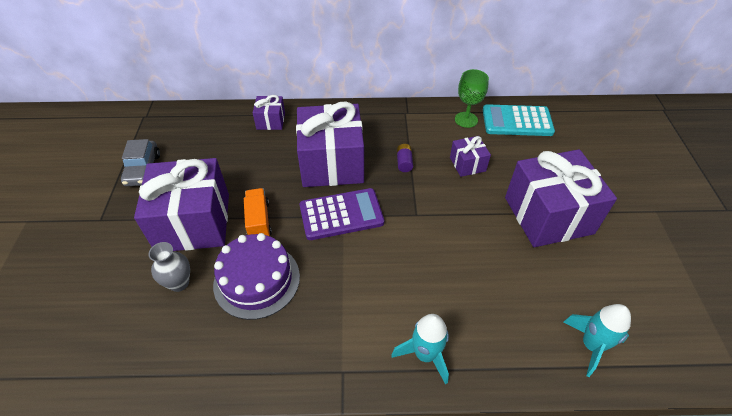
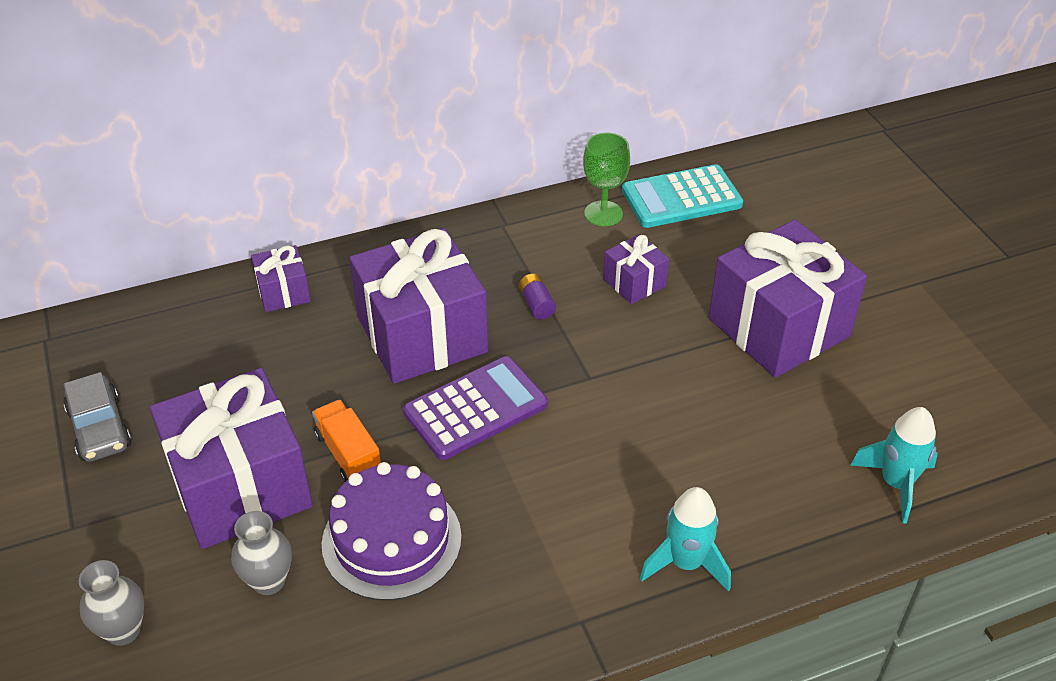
camera: 20 degrees left, 5 degrees down
(91, 287) = (123, 630): none -> grey vase

